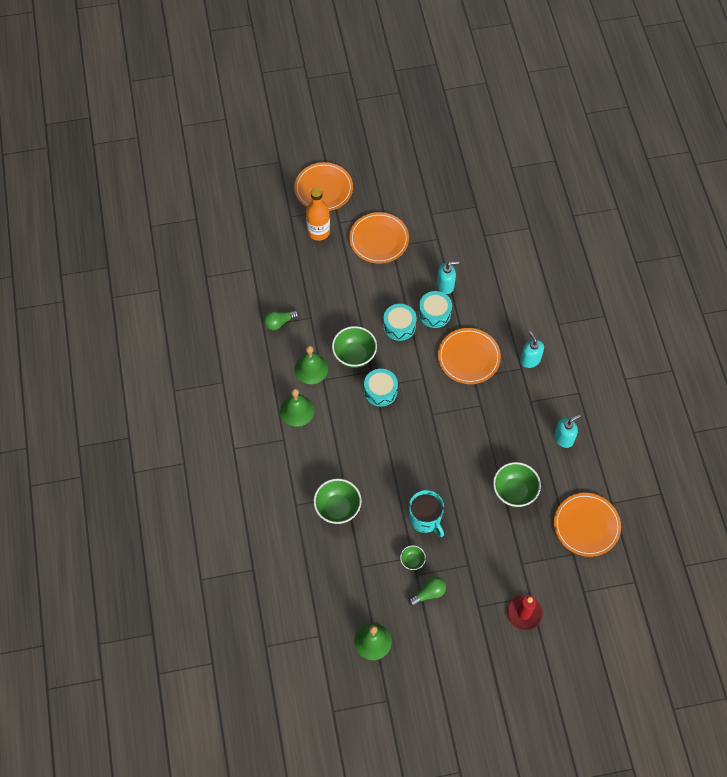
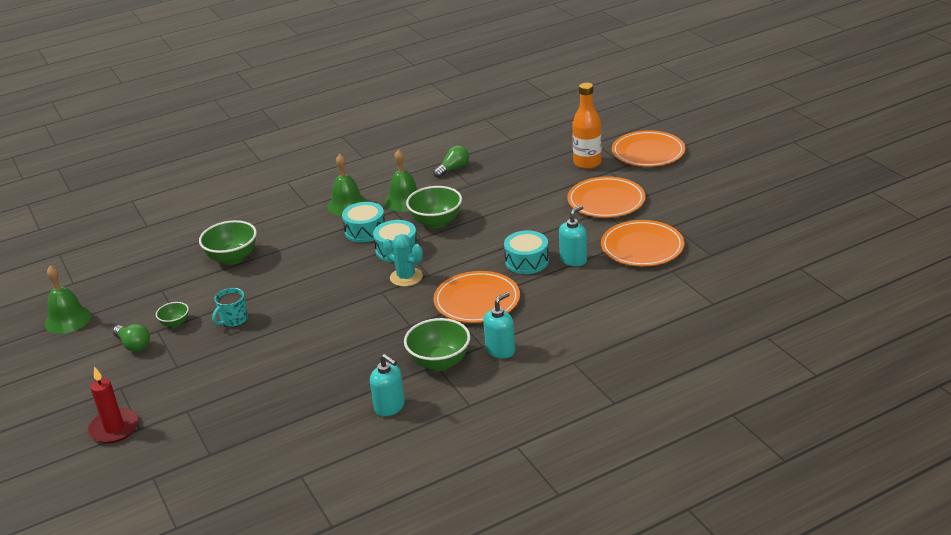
camera: 75 degrees right, 30 degrees down
(279, 322) = (453, 169): green light bulb -> green light bulb turned 90 degrees clockwise
(399, 326) = (493, 241): turquoise drum -> turquoise drum (365, 231)
(420, 393) = (406, 277): none -> turquoise cactus
(425, 519) = (233, 320): turquoise mug -> turquoise mug, size x0.65
(445, 285) = (573, 260): turquoise soap dispenser -> turquoise soap dispenser turned 105 degrees counterclockwise
(514, 492) = (292, 381): green bowl -> green bowl (439, 362)
(586, 525) = (257, 458): orange plate -> orange plate (642, 247)

